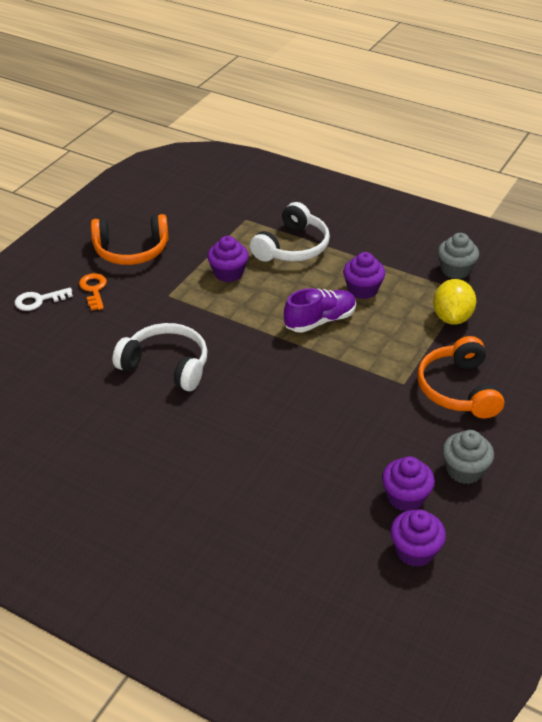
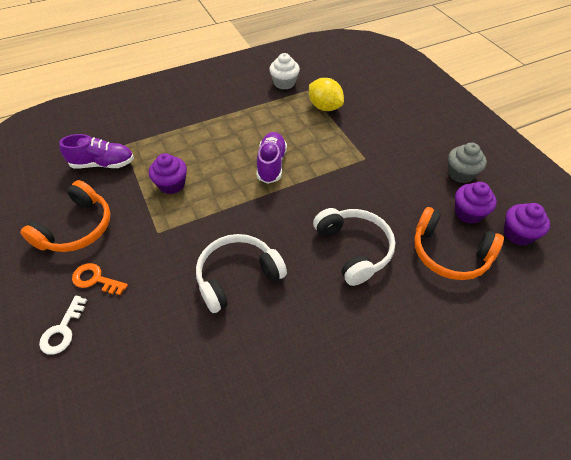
camera: 55 degrees left, 10 degrees up
(210, 222) = (103, 164): none -> purple shoe
(292, 247) = (182, 137): white headphones -> white headphones (354, 249)
(362, 289) = (261, 129): purple cupcake -> none
(455, 270) = (284, 83): grey cupcake -> white cupcake
(458, 389) = (389, 138): orange headphones -> orange headphones (449, 253)

